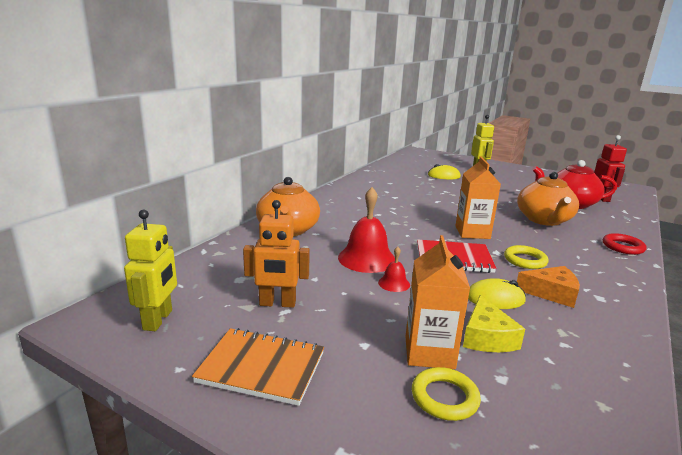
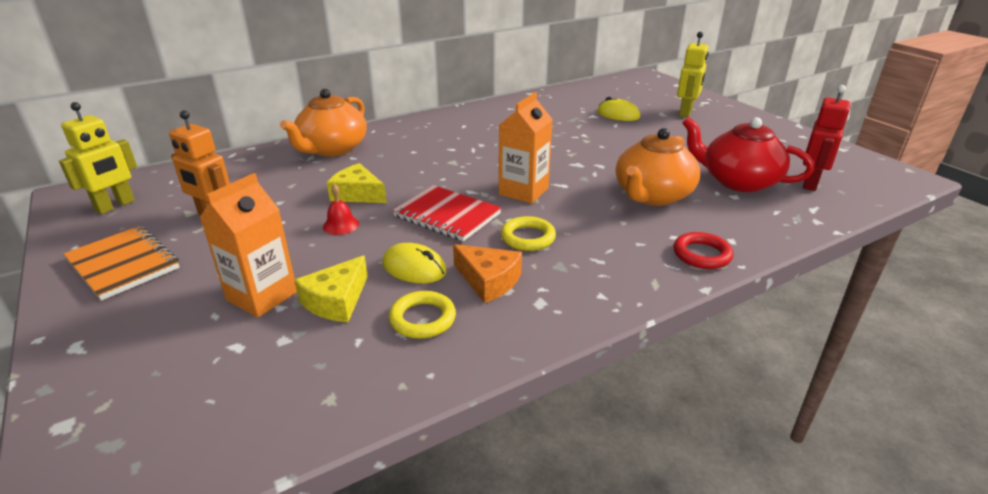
camera: 30 degrees right, 10 degrees up
(367, 258) = (357, 194): red bell -> yellow cheese
(444, 397) = (209, 336): yellow ring -> yellow ring (422, 319)

